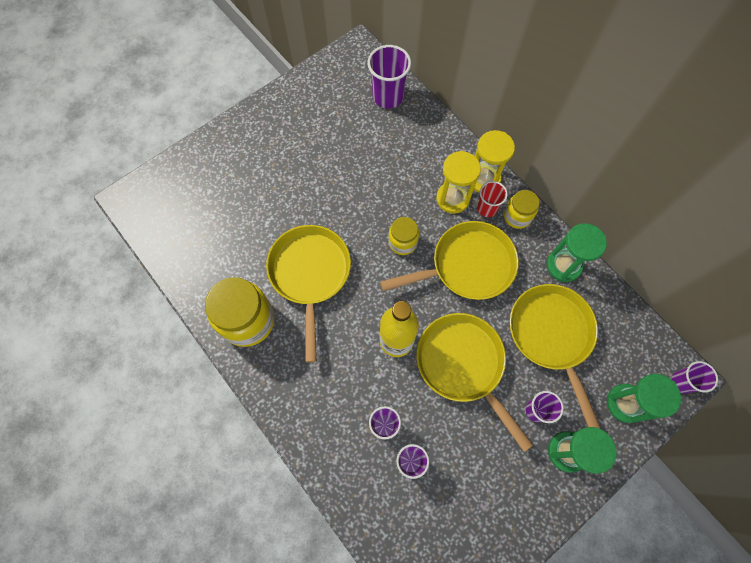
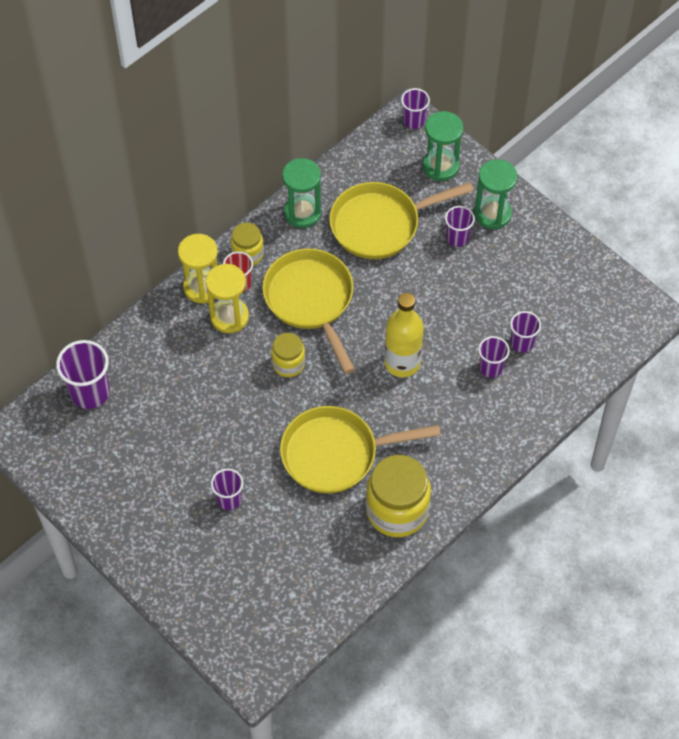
camera: 95 degrees left, 10 degrees down
(280, 189) = (229, 499): none -> purple cup
(463, 365) = (420, 301): yellow pan -> none

